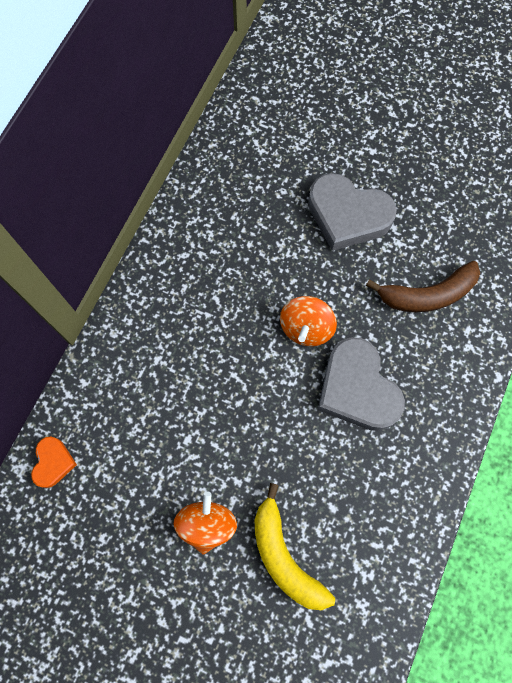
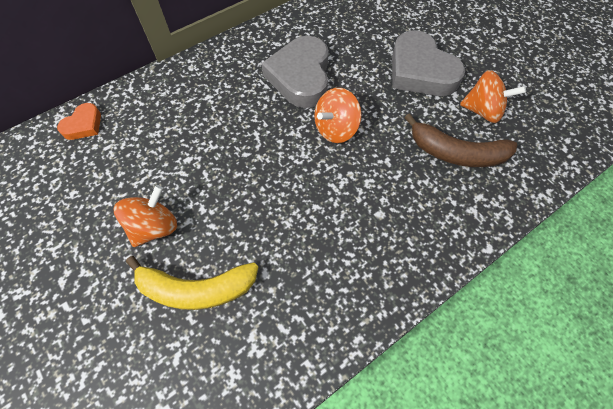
camera: 30 degrees right, 10 degrees down
(284, 556) = (196, 288): yellow banana -> yellow banana turned 90 degrees counterclockwise
(357, 389) = (349, 192): grey heart -> grey heart (300, 76)
(427, 234) = (482, 111): none -> orange spinning top

